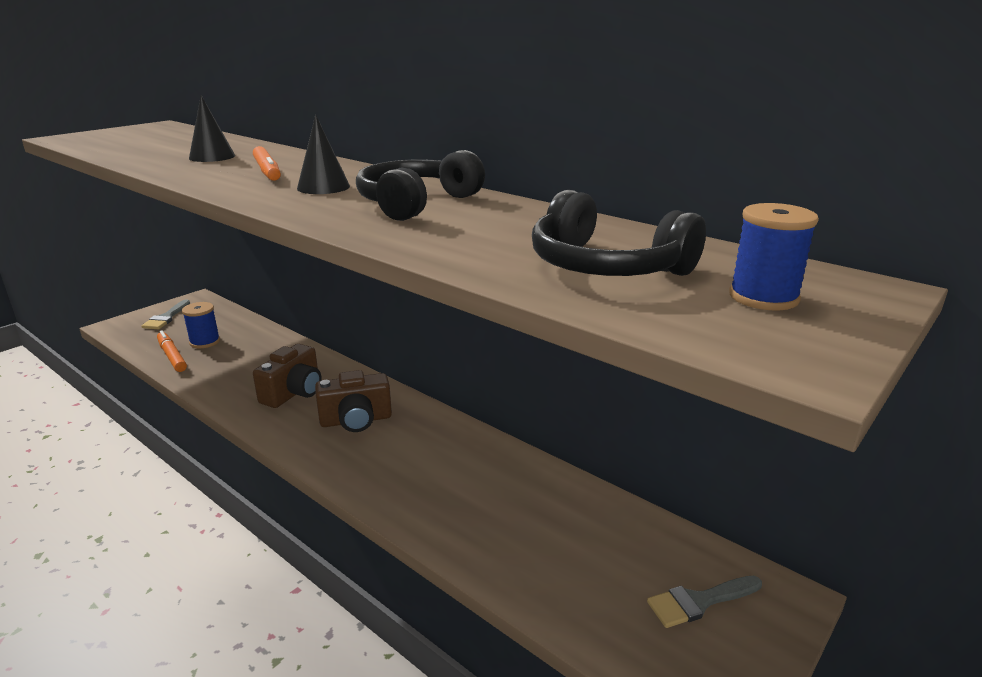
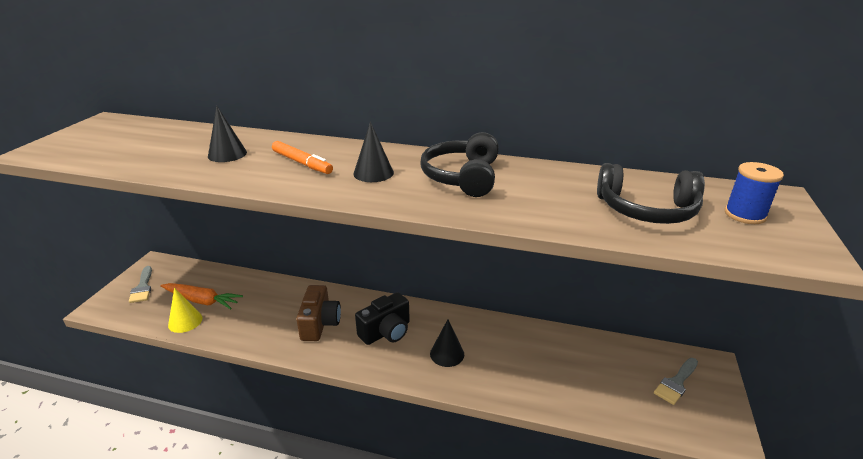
camera: 25 degrees left, 5 degrees up
(172, 356) = (185, 321): orange marker -> yellow cone
(205, 342) = (202, 301): blue spool -> orange carrot
(356, 420) = (386, 332): brown camera -> black camera
(403, 463) = (447, 354): none -> black cone

